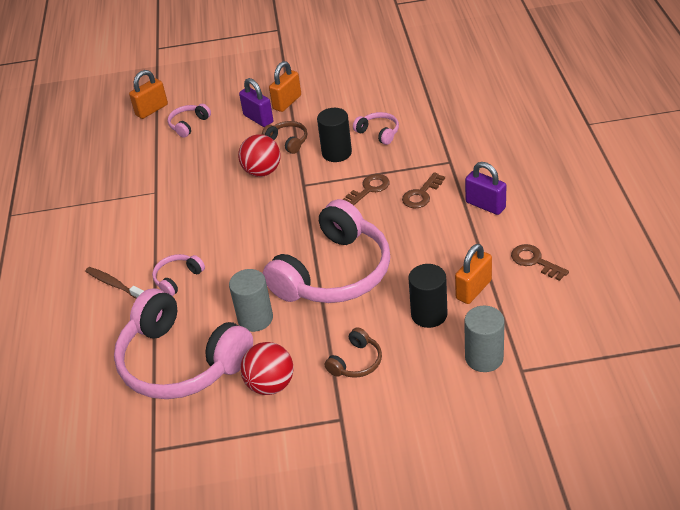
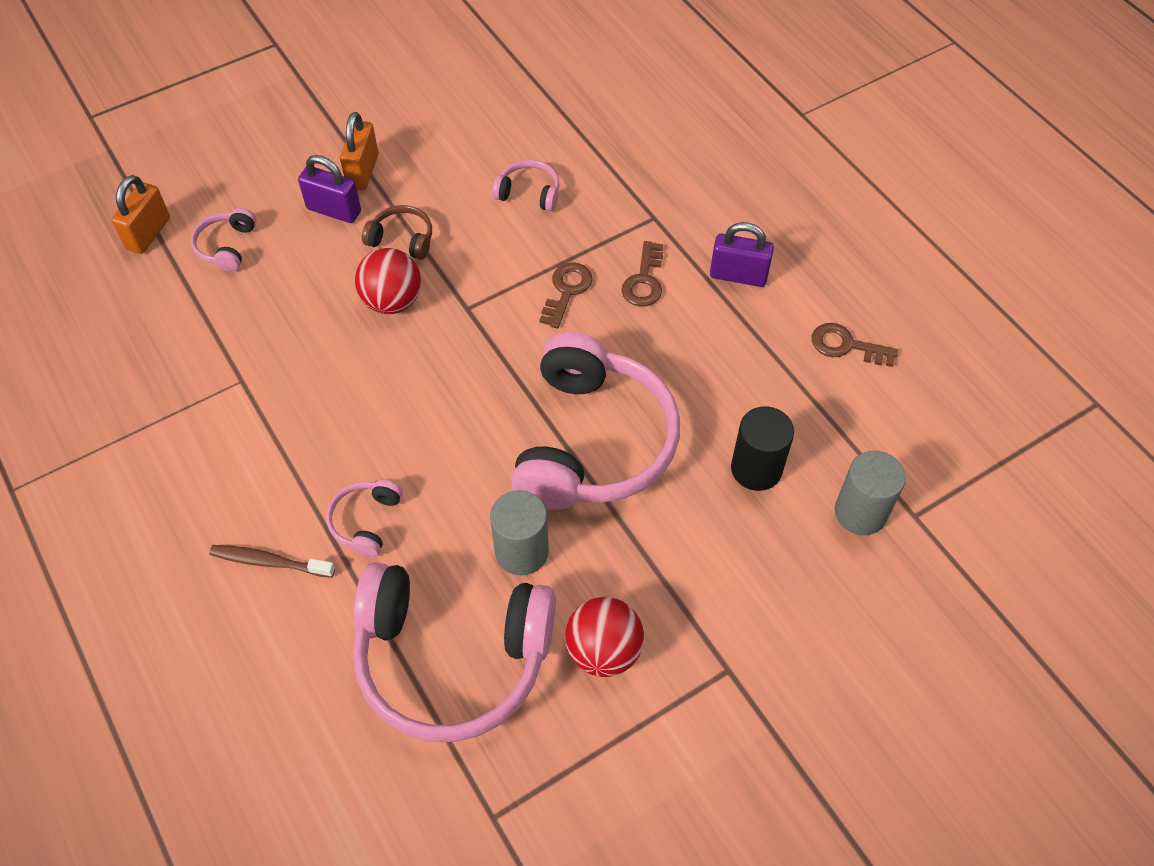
camera: 30 degrees left, 15 degrees up
(336, 153) = (486, 242): black cylinder -> none
(356, 362) = (701, 574): brown headphones -> none
(473, 289) = (793, 412): orange padlock -> none

